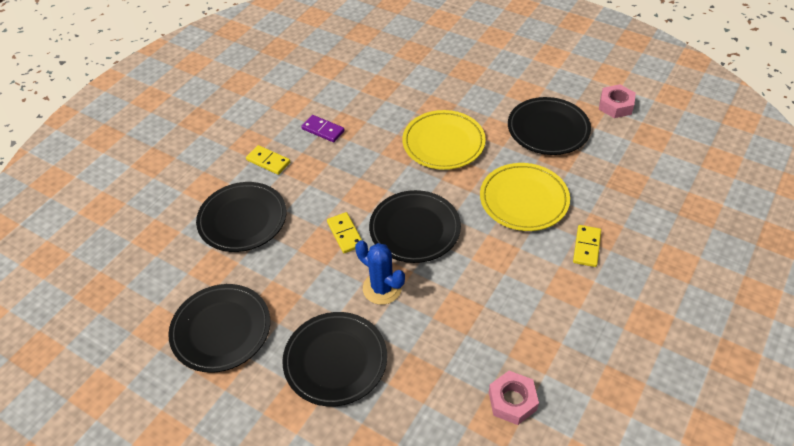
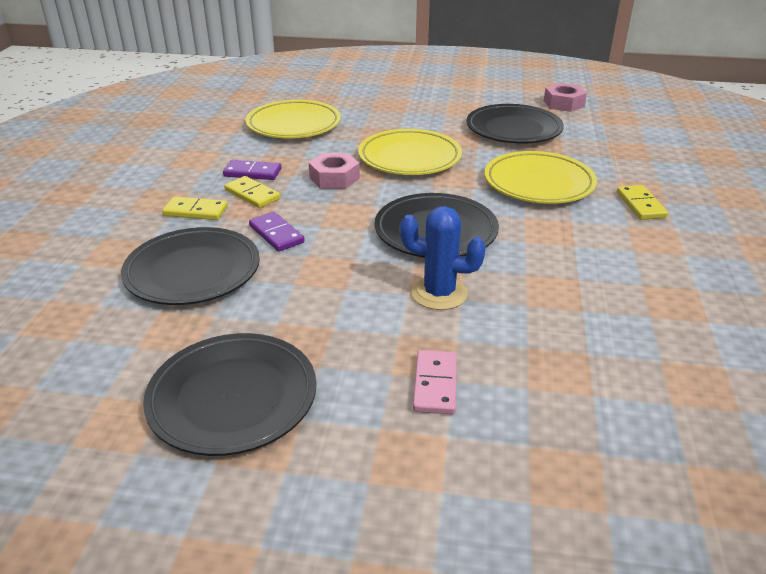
camera: 25 degrees left, 15 degrees down
(308, 200) = (276, 234): none -> purple domino
(335, 361) = (435, 384): black plate -> pink domino
(345, 234) = (349, 254): yellow domino -> yellow domino (252, 195)
(378, 80) = (293, 125): none -> yellow plate
(512, 401) = (699, 359): pink nut -> pink nut (334, 178)

